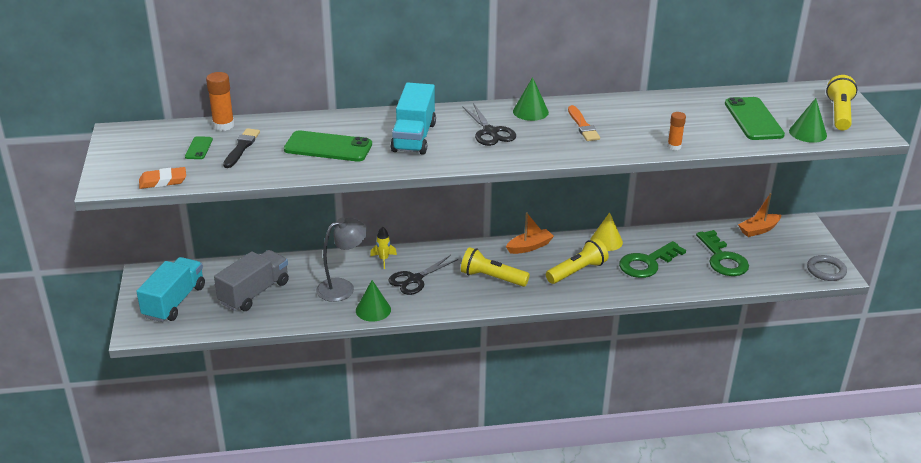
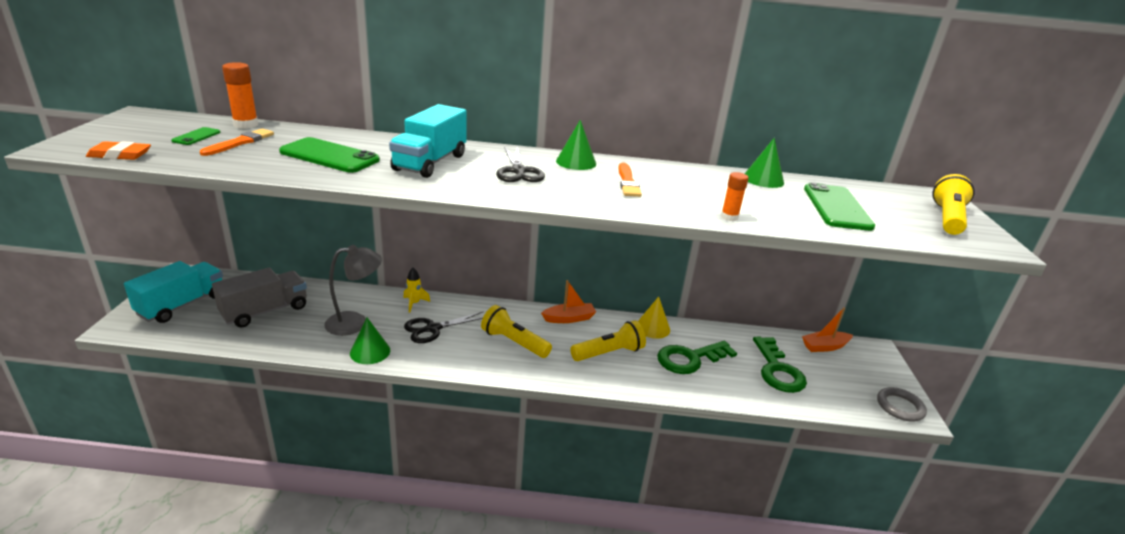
camera: 10 degrees right, 5 degrees down
(241, 147) = (240, 143): black brush -> orange brush
(808, 133) = (905, 230): green cone -> green cone (763, 179)

